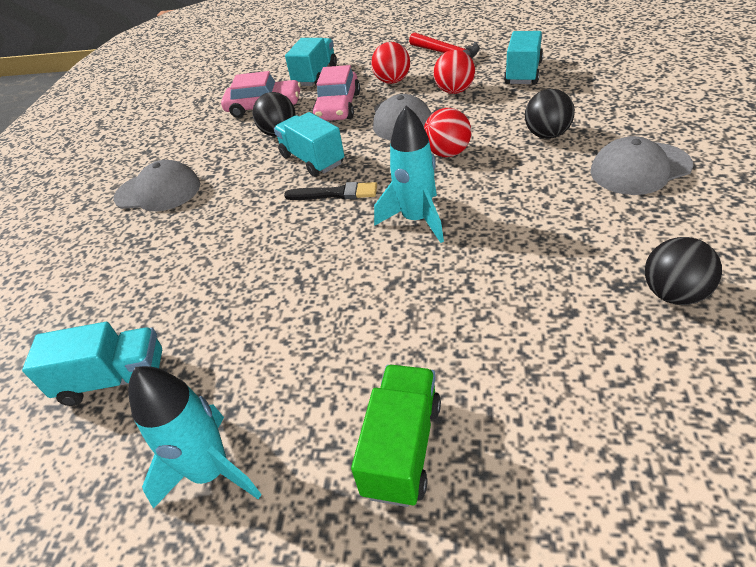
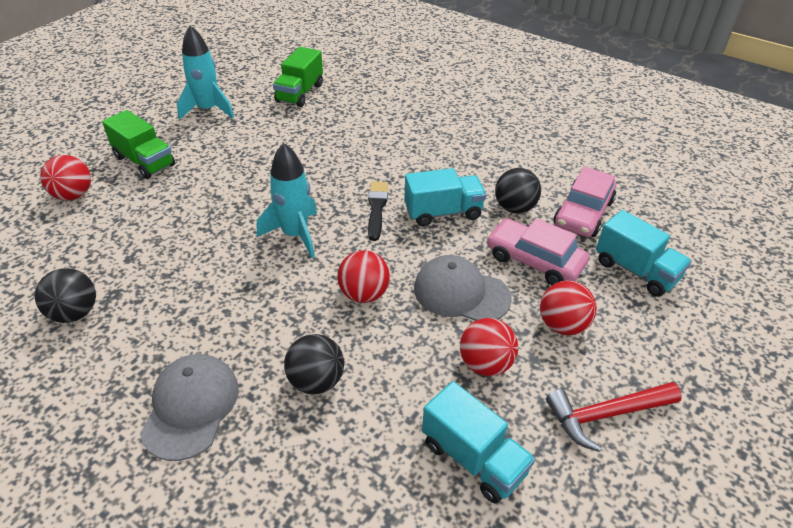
camera: 110 degrees right, 0 degrees up
(114, 379) = (300, 93): turquoise truck -> green truck
(158, 191) = (477, 130): grey cap -> none
(335, 193) = (377, 208): black brush -> black brush turned 150 degrees clockwise
(546, 474) = (73, 195): none -> red ball

